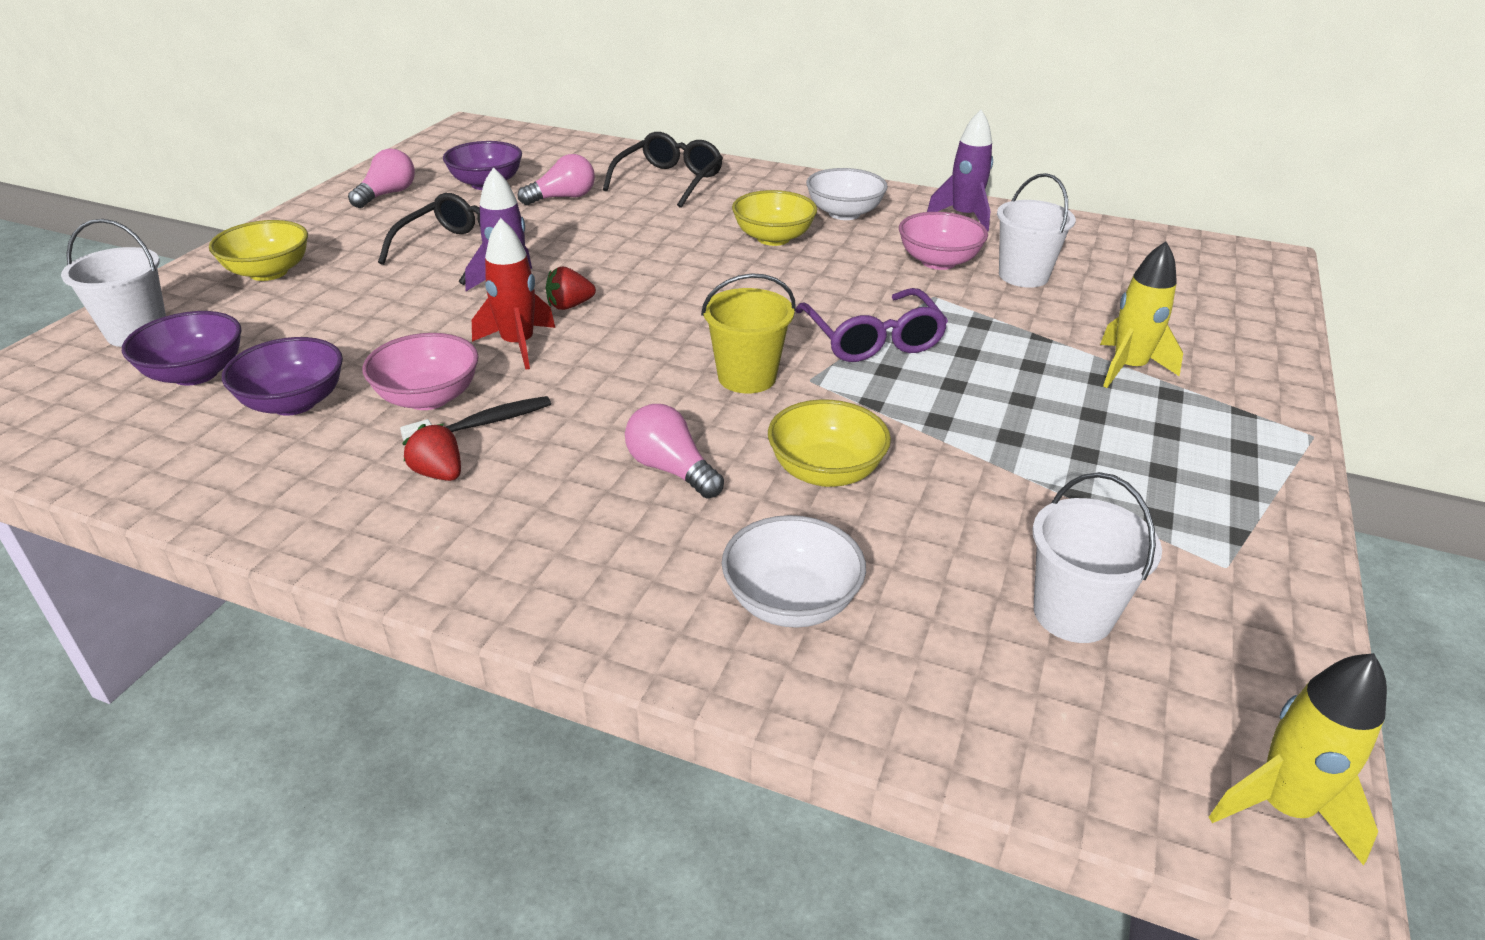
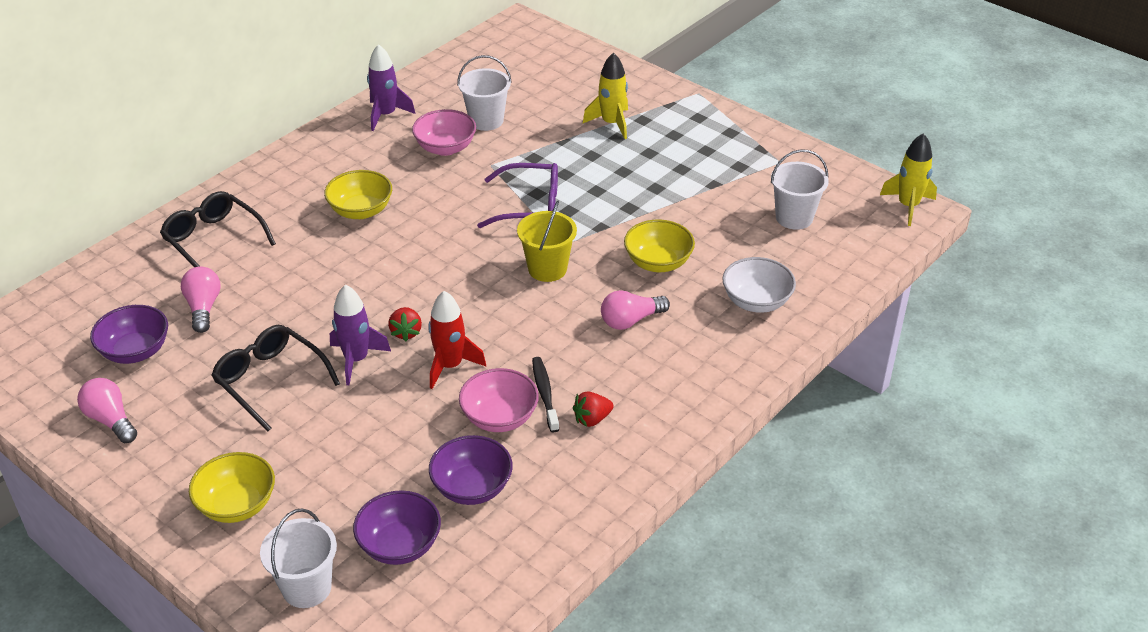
camera: 70 degrees left, 5 degrees up
(844, 213) = (342, 166): white bowl -> none

